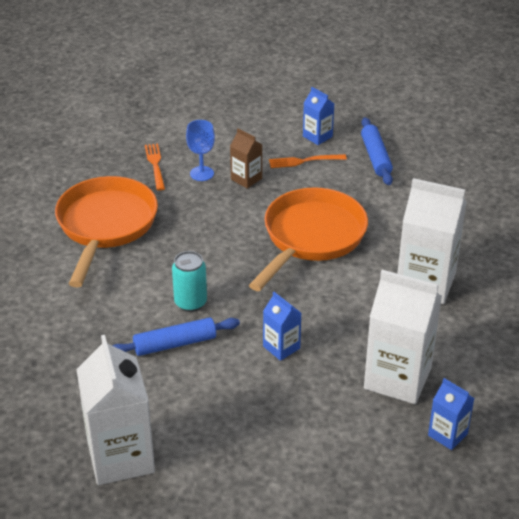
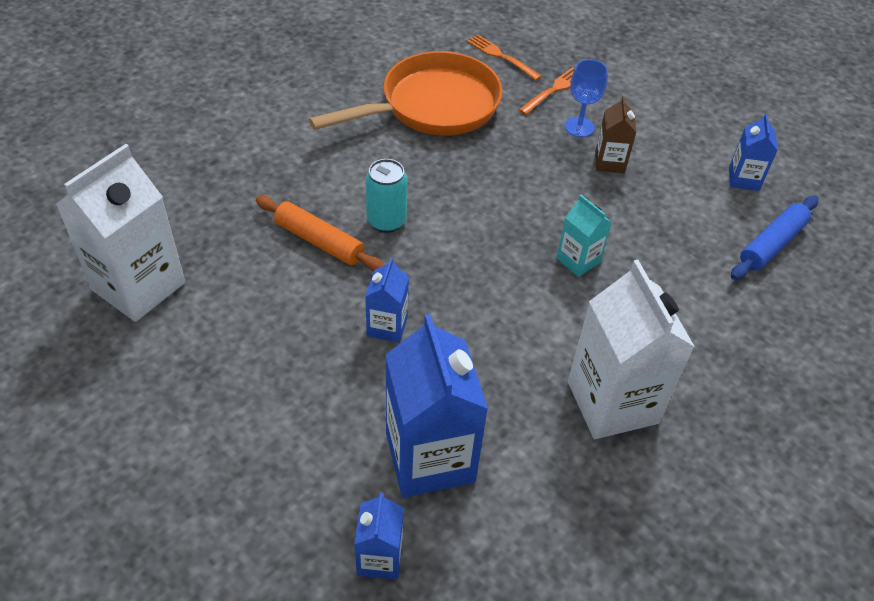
camera: 50 degrees right, 10 degrees up
(175, 344) = (319, 241): blue rolling pin -> orange rolling pin
(304, 161) = (690, 190): orange fork -> orange fork (501, 56)
(311, 237) = (578, 260): orange pan -> turquoise carton
(397, 378) = (430, 457): white carton -> blue carton

